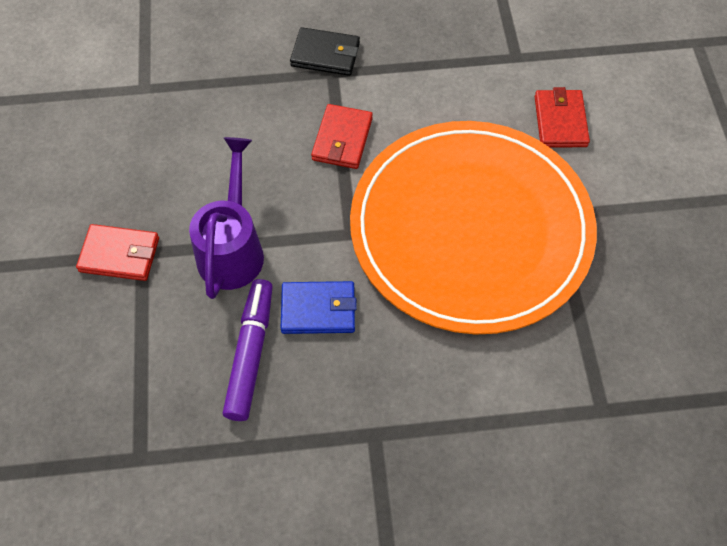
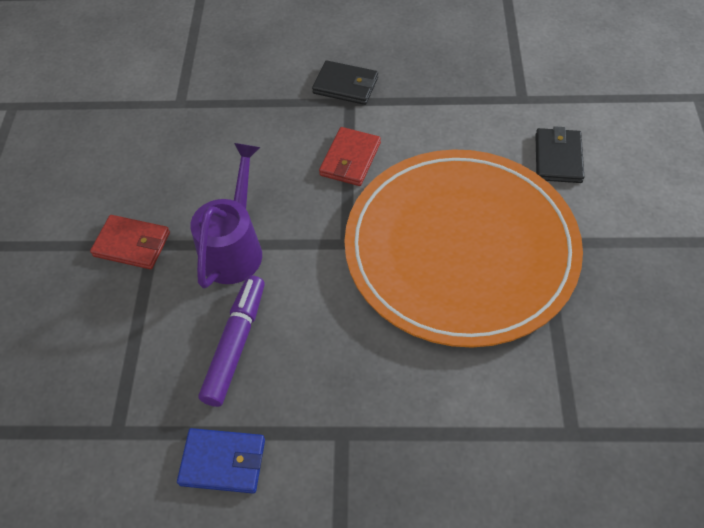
camera: 10 degrees right, 5 degrees down
(318, 310) = (305, 310): blue wallet -> blue wallet (223, 462)
(560, 121) = (558, 158): red wallet -> black wallet

